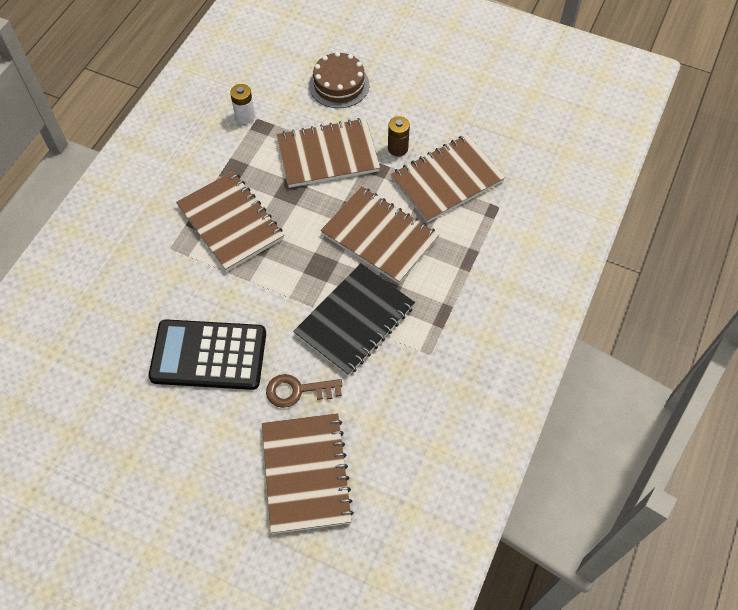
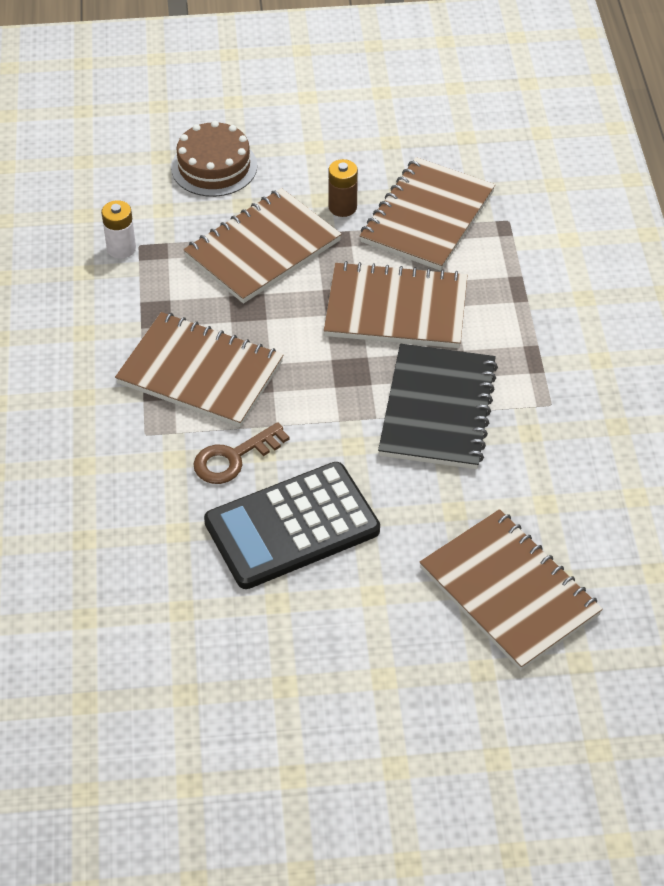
camera: 30 degrees left, 10 degrees down
(298, 391) = (430, 512): brown key -> brown key (234, 458)

